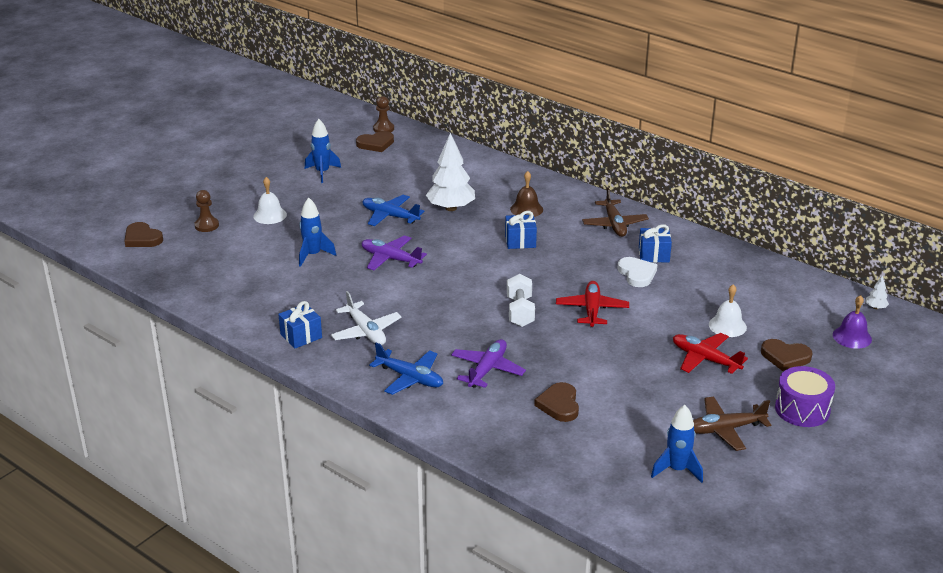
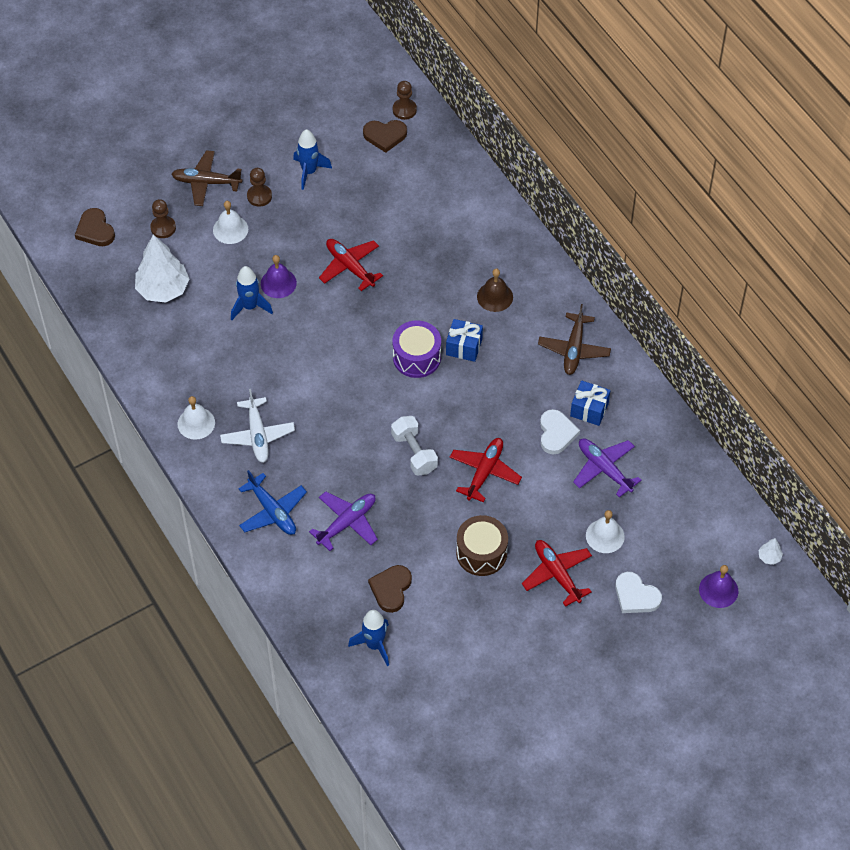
camera: 20 degrees right, 25 degrees up
(286, 193) = (259, 196): none -> brown pawn
(301, 336) = (196, 423): blue gift -> white bell
(331, 237) = (278, 283): none -> purple bell
(390, 216) = (350, 267): blue plane -> red plane
(390, 259) = (323, 335): purple plane -> purple plane (604, 469)
(451, 208) = (417, 272): white tree -> white tree (163, 289)
(520, 312) = (414, 453): white dumbbell -> white dumbbell turned 45 degrees counterclockwise
(626, 361) = (481, 553): none -> brown drum
(677, 470) = (455, 701): blue rocket -> blue rocket (374, 645)
(725, 429) = (524, 668): brown plane -> brown plane (206, 182)
(785, 357) = (636, 596): brown heart -> white heart
(802, 409) = (610, 668): purple drum -> purple drum (416, 357)

